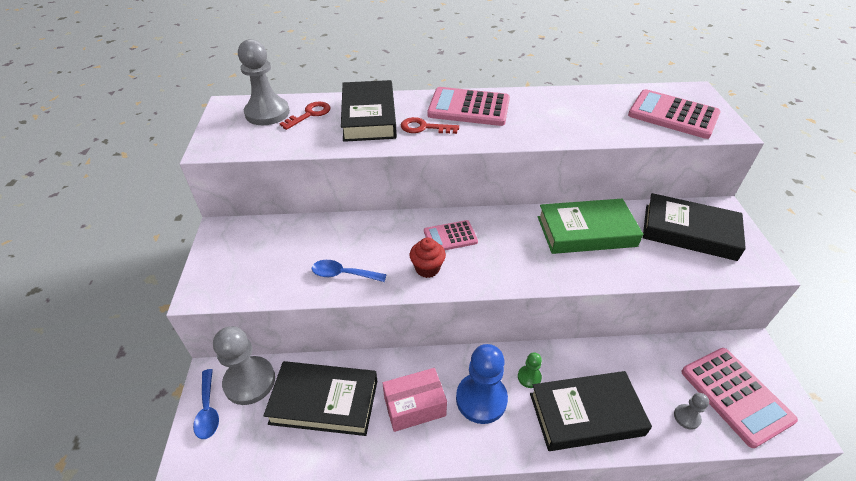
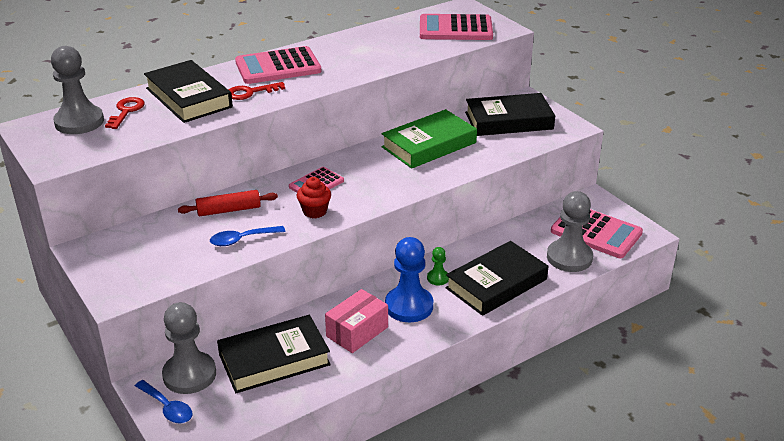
camera: 30 degrees left, 10 degrees down
(357, 236) = (229, 210): none -> red rolling pin
(686, 417) = (569, 257): grey pawn -> grey pawn, size x2.11

